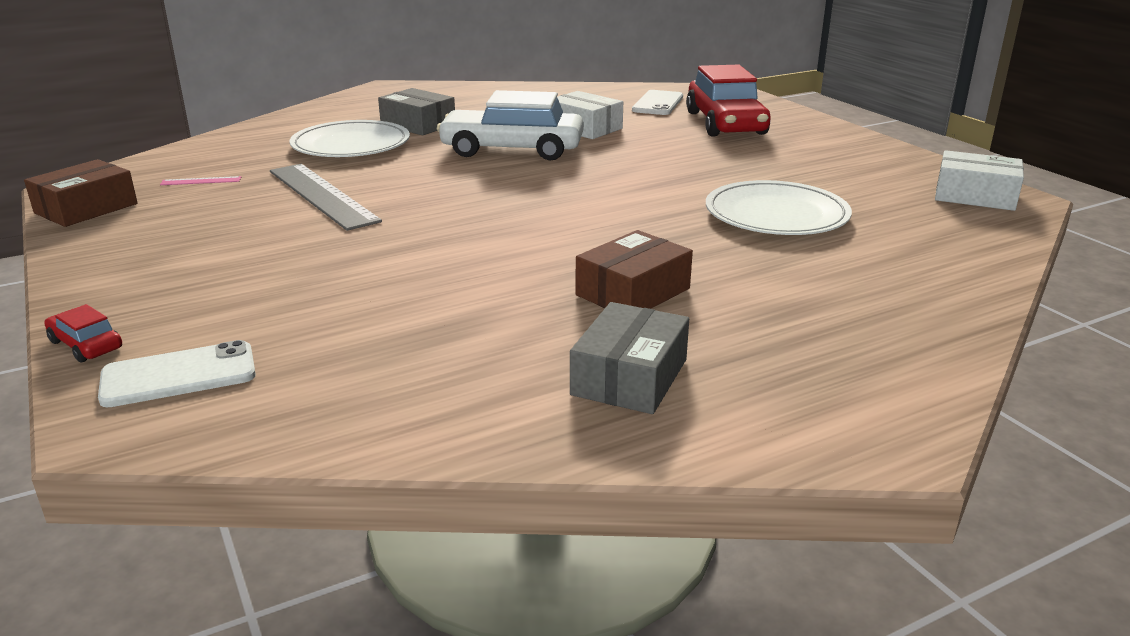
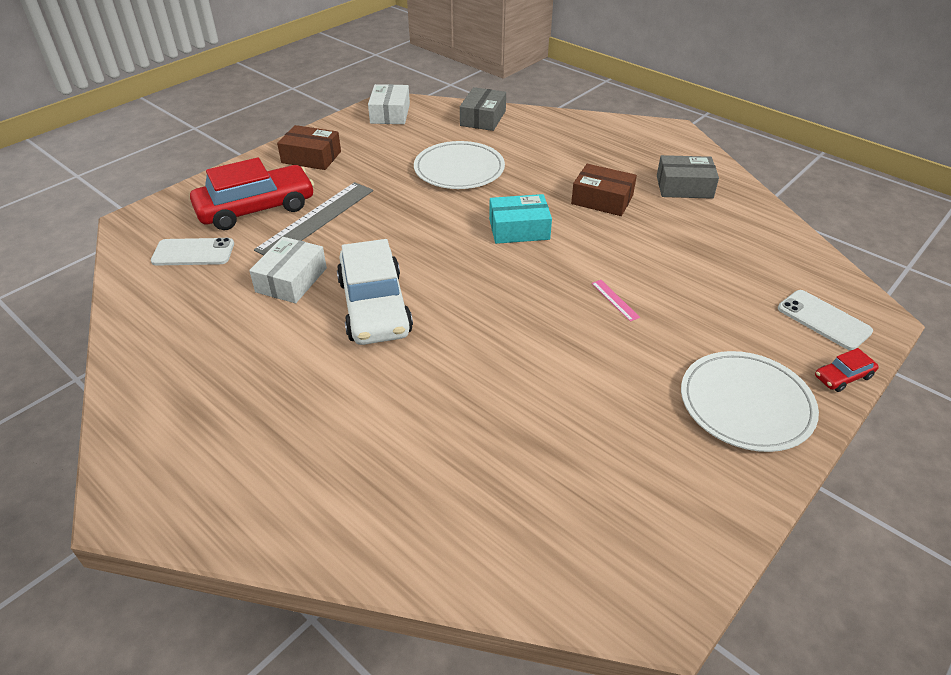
camera: 110 degrees left, 15 degrees up
(86, 208) = (692, 547): brown box -> brown box (311, 157)
(86, 345) = (843, 377): red car -> red car turned 45 degrees clockwise
(201, 181) = (570, 495): pink ruler -> pink ruler (615, 300)
(322, 195) = (551, 382): grey ruler -> grey ruler (317, 219)
(351, 145) = (404, 426): white plate -> white plate (746, 404)
(418, 124) = (311, 400): grey box -> grey box (483, 118)
(595, 225) = (519, 229): none -> turquoise box

